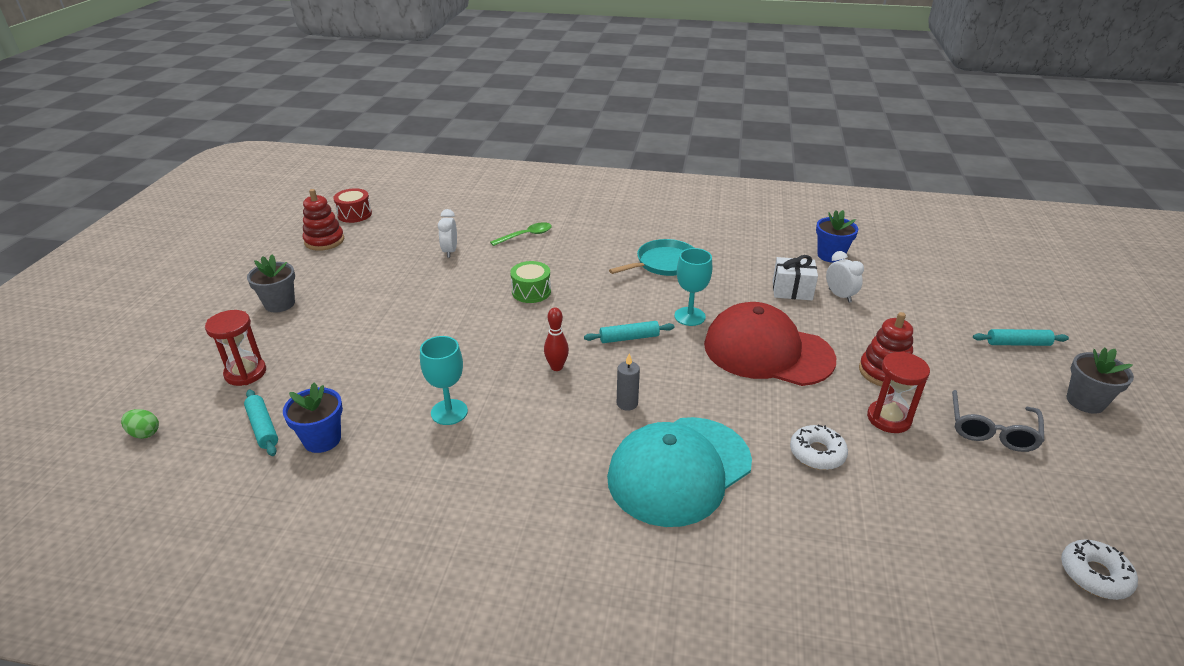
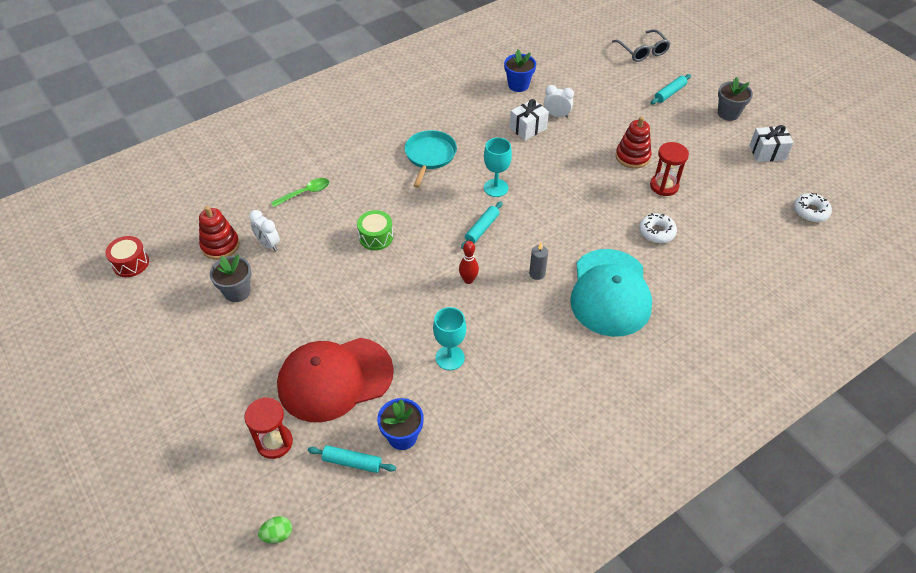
camera: 45 degrees left, 15 degrees up
(280, 304) = (206, 378): grey flower pot -> grey flower pot (237, 292)
(324, 241) = (147, 304): red stacking toy -> red stacking toy (220, 245)
(526, 236) = (305, 193): green spoon -> green spoon turned 45 degrees clockwise
(767, 351) = (565, 183): red cap -> red cap (335, 379)
(991, 430) = (710, 160): grey glasses -> grey glasses (643, 51)
(1100, 471) = (767, 152): none -> white gift

